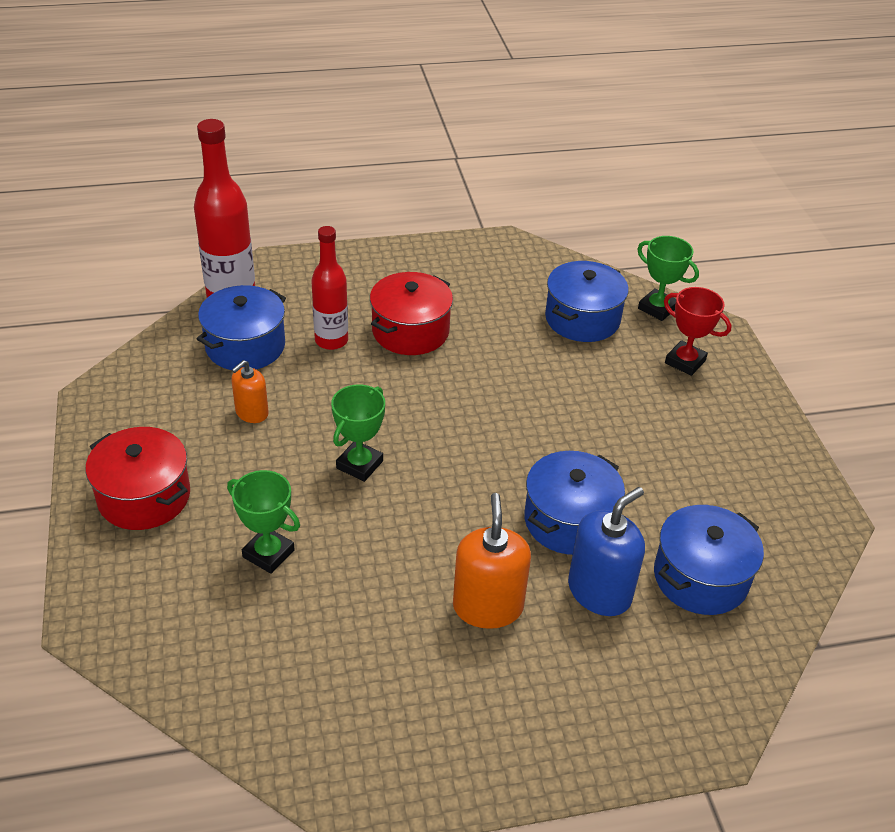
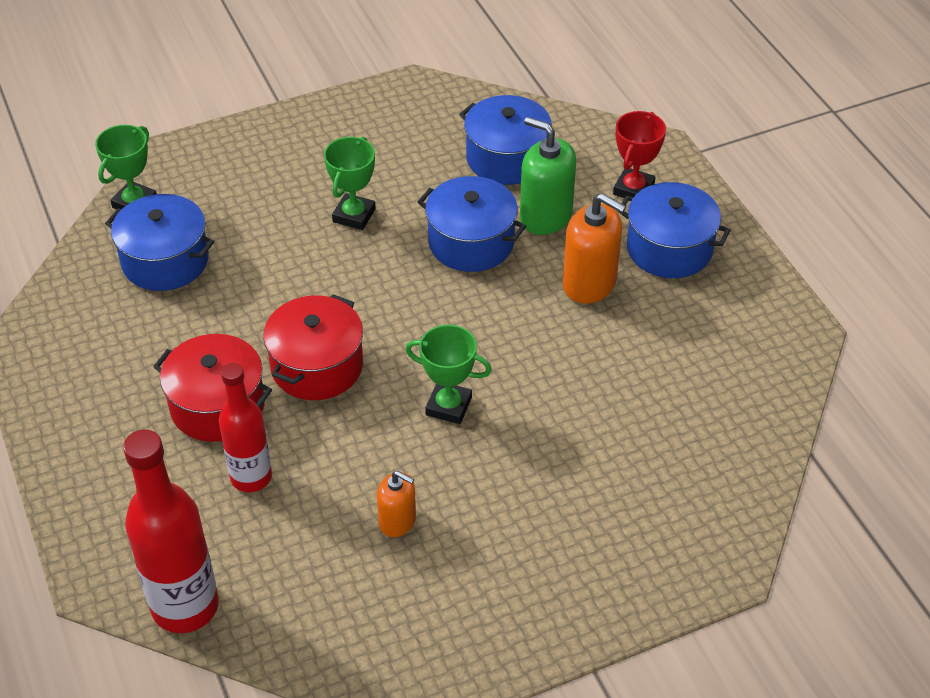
camera: 100 degrees left, 5 degrees up
(144, 496) = (555, 580): red pot -> red pot (317, 366)
(245, 346) = (280, 562): blue pot -> blue pot (669, 249)
(268, 553) = (591, 450): green trophy -> green trophy (354, 215)
(488, 606) = (589, 283): orange soap dispenser -> orange soap dispenser turned 135 degrees counterclockwise
(599, 591) = (545, 216): blue soap dispenser -> green soap dispenser
(685, 362) = (223, 178): red trophy -> red trophy (633, 189)

